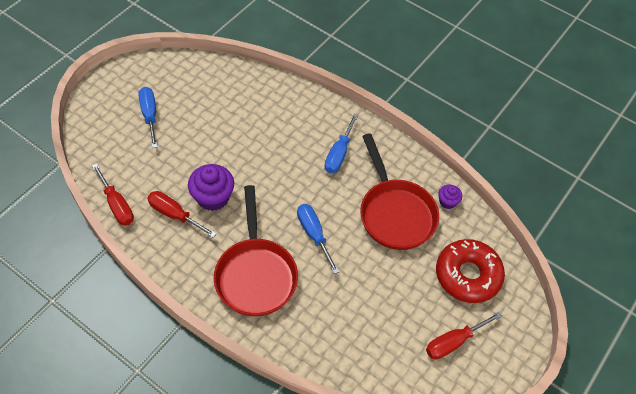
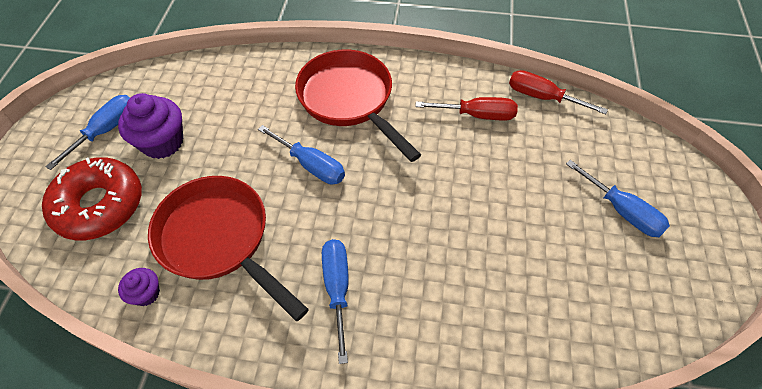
camera: 155 degrees right, 0 degrees up
(213, 197) = (454, 151): purple cupcake -> purple cupcake (162, 142)
(453, 342) = (106, 130): red screwdriver -> blue screwdriver

